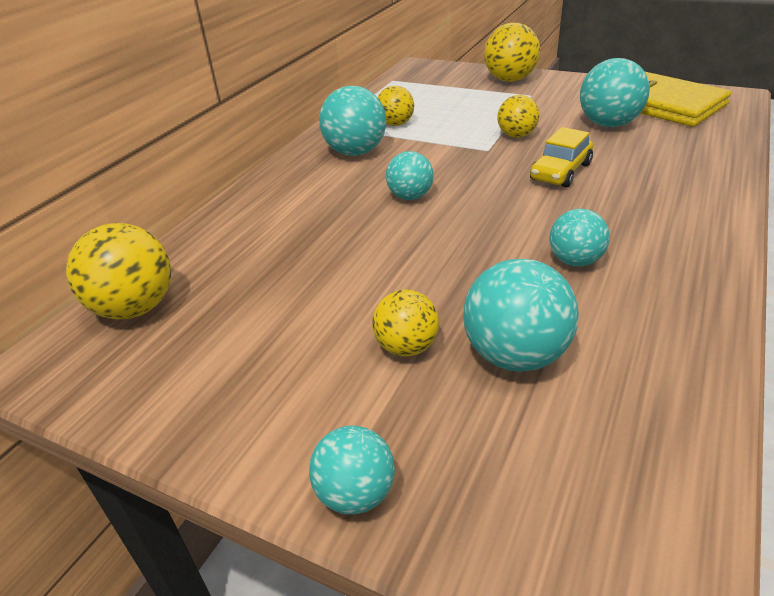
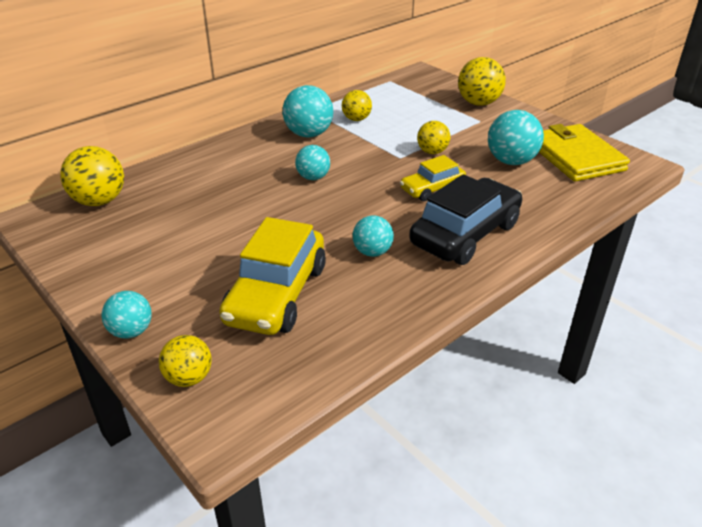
camera: 20 degrees right, 0 degrees up
(407, 347) = (222, 270): yellow ball -> yellow ball (189, 378)
(515, 355) = (276, 294): turquoise ball -> yellow car
(653, 209) = (465, 234): none -> black car

